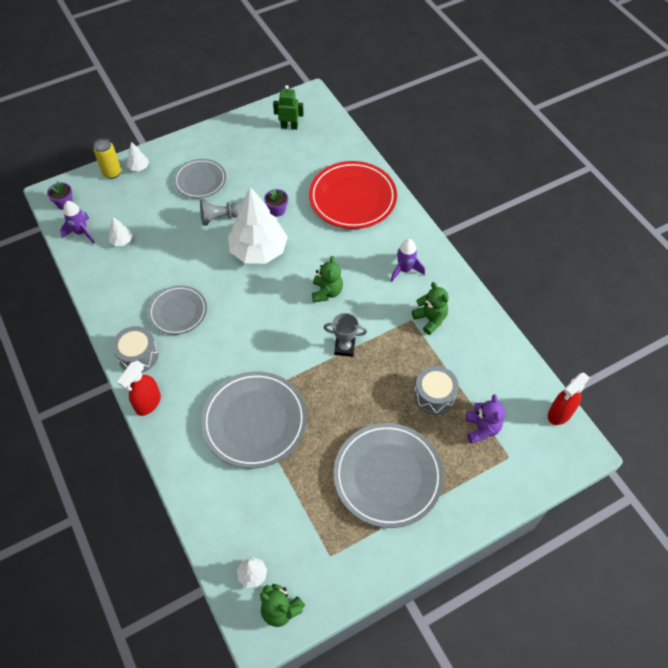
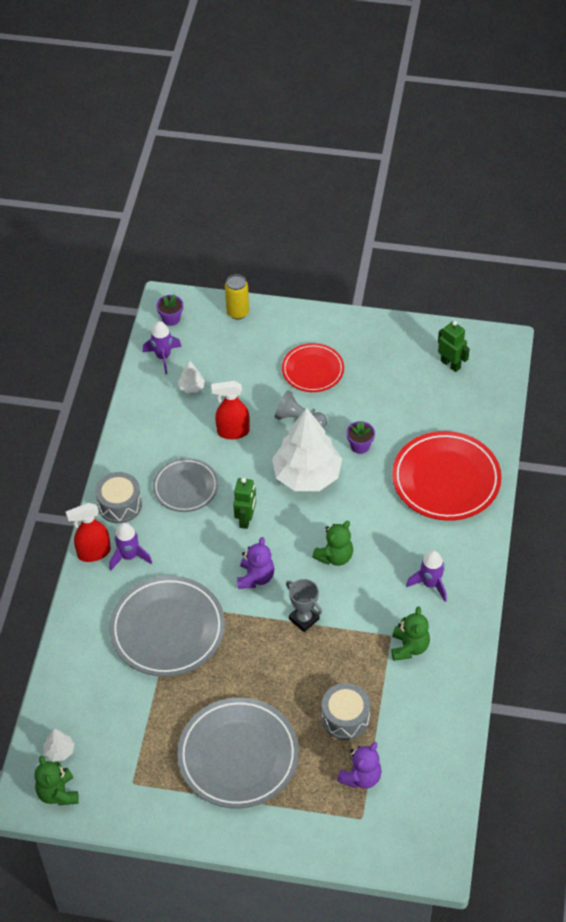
camera: 40 degrees right, 5 degrees down
(139, 167) = (267, 321): white tree -> none
(178, 388) = (129, 556): none -> purple rocket
(200, 181) = (313, 370): grey plate -> red plate
(242, 306) = (246, 519): none -> green robot
(285, 341) = (255, 577): none -> purple teddy bear
(559, 414) = (448, 817): red spray bottle -> red spray bottle (232, 432)

